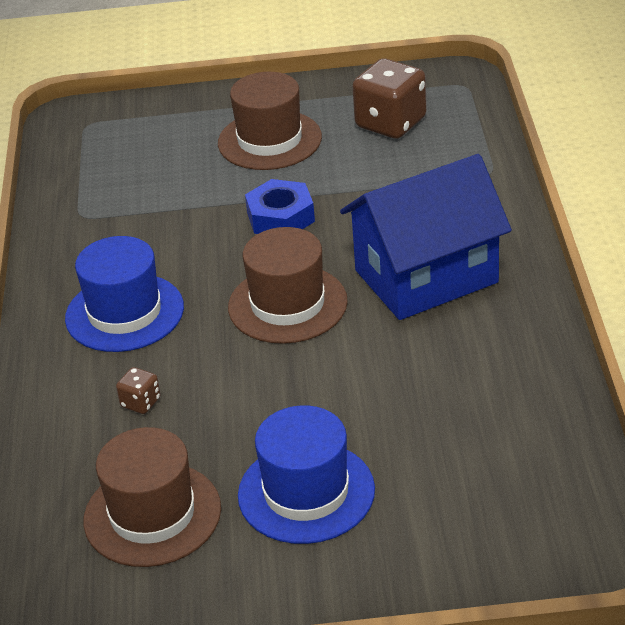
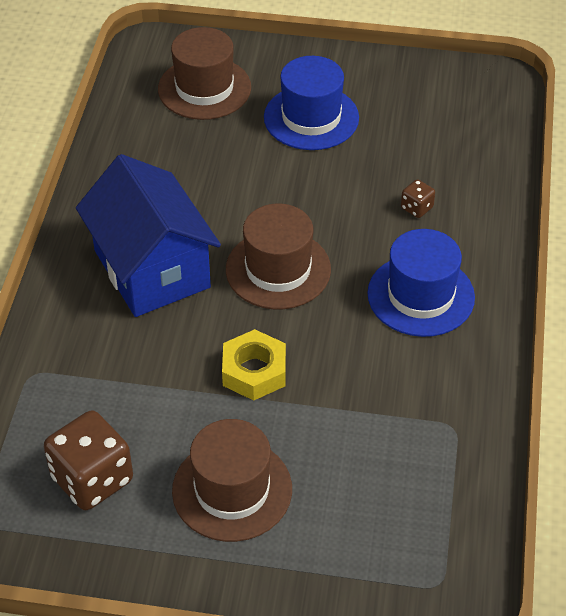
camera: 170 degrees left, 10 degrees up
(152, 514) = (418, 125): brown hat -> brown hat (204, 88)
(280, 217) = (254, 371): blue nut -> yellow nut
(426, 276) = (151, 269): blue house -> blue house turned 75 degrees clockwise

